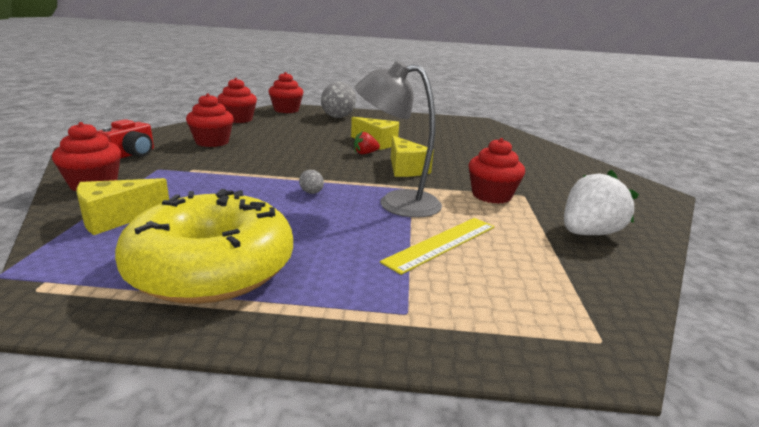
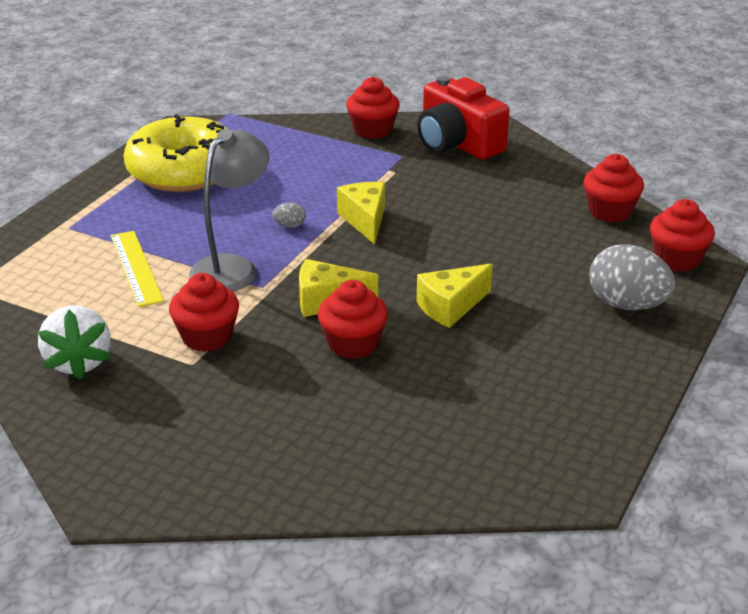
camera: 115 degrees right, 10 degrees up
(116, 218) = (290, 140): yellow cheese -> yellow cheese (365, 220)
(131, 154) = (457, 143): red camera -> red camera, size x1.71
(212, 142) = (491, 186): red cupcake -> red cupcake (353, 344)
(365, 153) = (404, 285): red strawberry -> none

